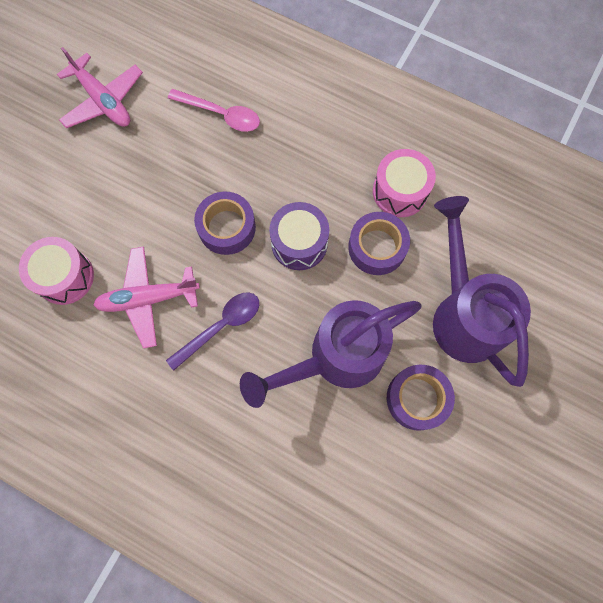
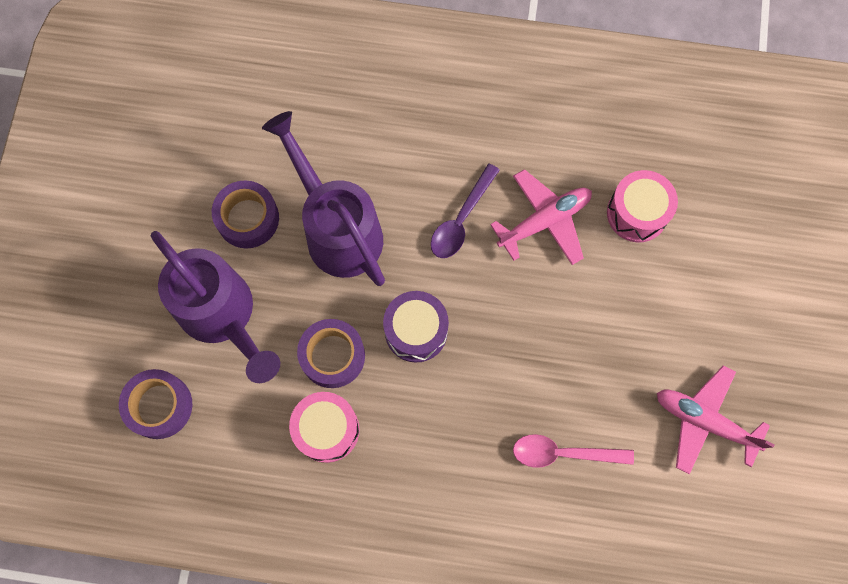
camera: 160 degrees right, 0 degrees up
(227, 227) = (498, 321): purple tape -> purple tape (159, 406)
(336, 357) = (337, 229): purple watering can -> purple watering can turned 75 degrees counterclockwise

